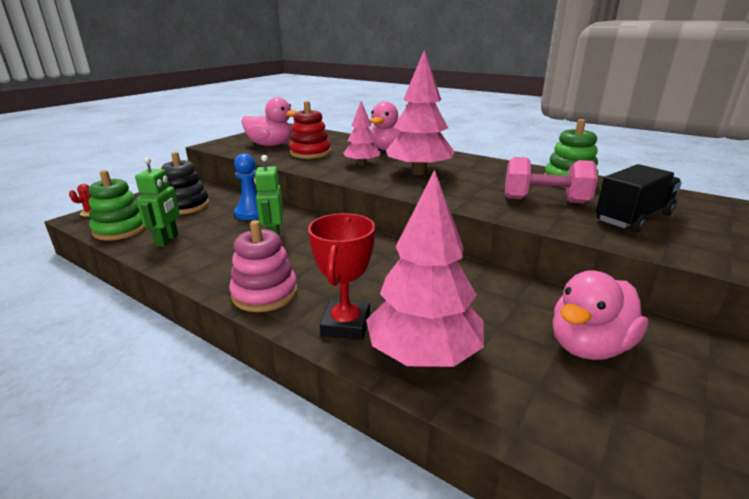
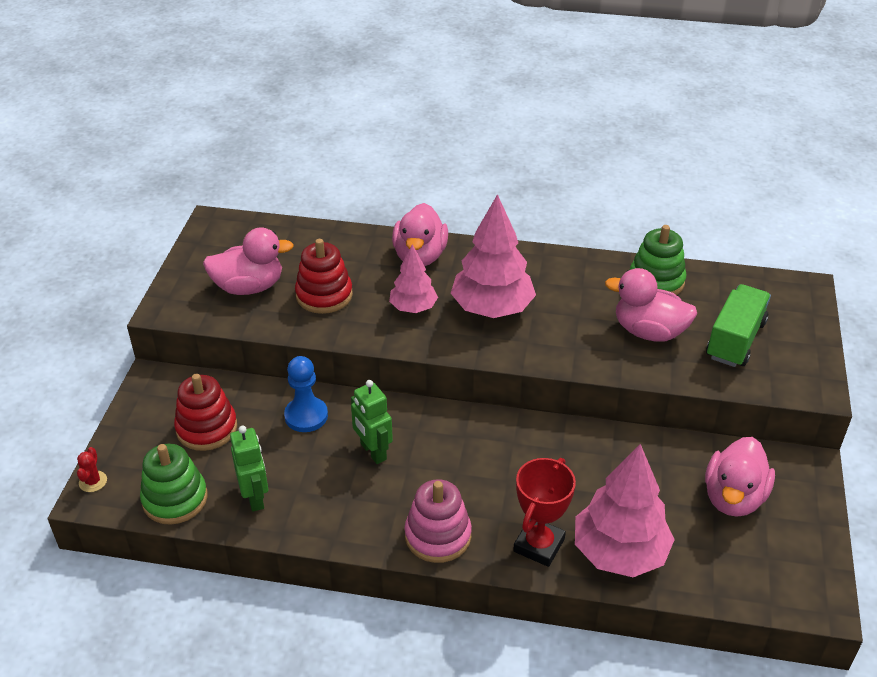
camera: 25 degrees left, 15 degrees up
(186, 206) = (207, 428): black stacking toy -> red stacking toy
(346, 325) = (539, 545): red trophy -> red trophy turned 45 degrees clockwise
(545, 200) = (649, 332): pink dumbbell -> pink duck
(633, 218) = (735, 340): black truck -> green truck

